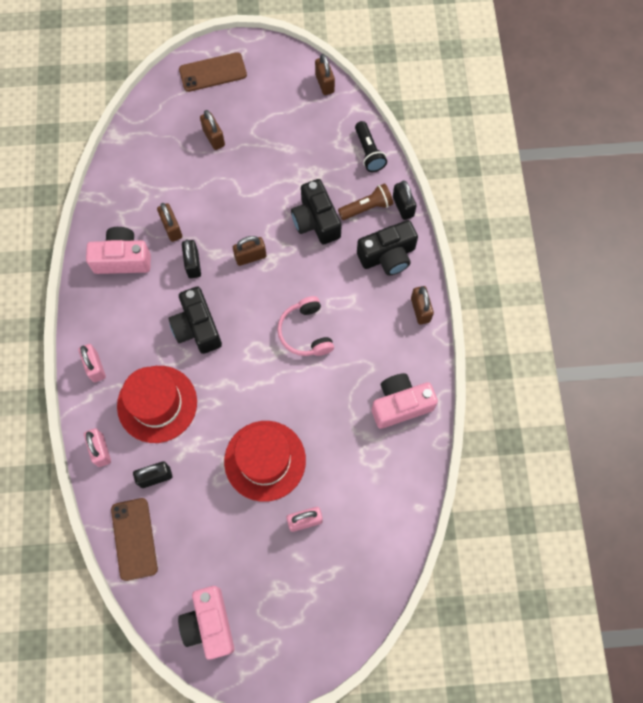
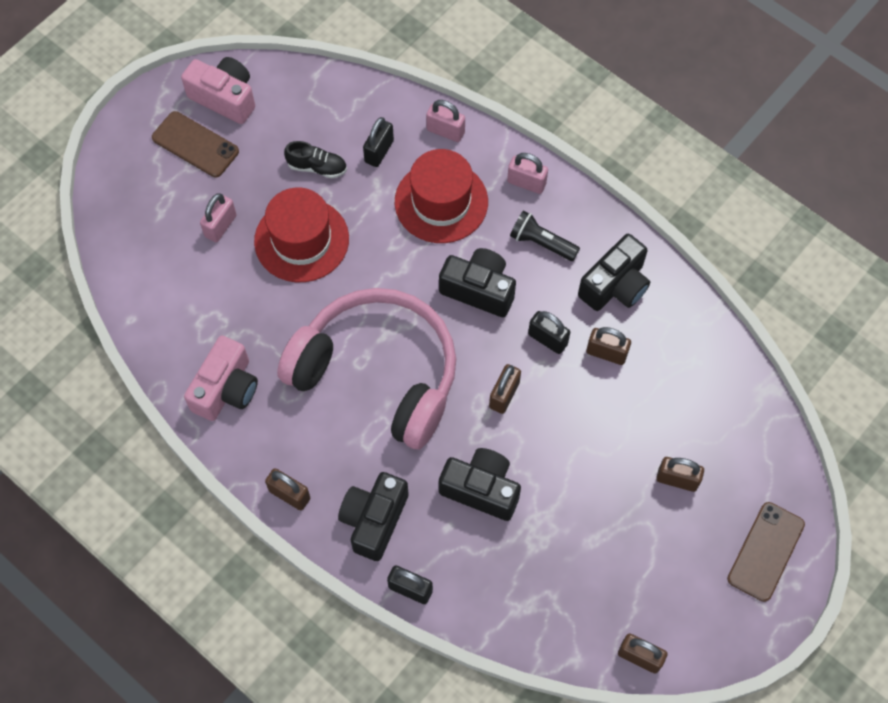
camera: 135 degrees right, 5 degrees down
(122, 259) = (615, 285): pink camera -> black camera
(134, 539) = (346, 99): brown phone -> brown phone (195, 144)
(204, 504) = (317, 167): none -> black shoe
(305, 332) = (378, 374): pink headphones -> pink headphones, size x2.20
(367, 207) = (446, 552): brown flashlight -> none
(369, 152) = (507, 618): black flashlight -> black flashlight (541, 243)

